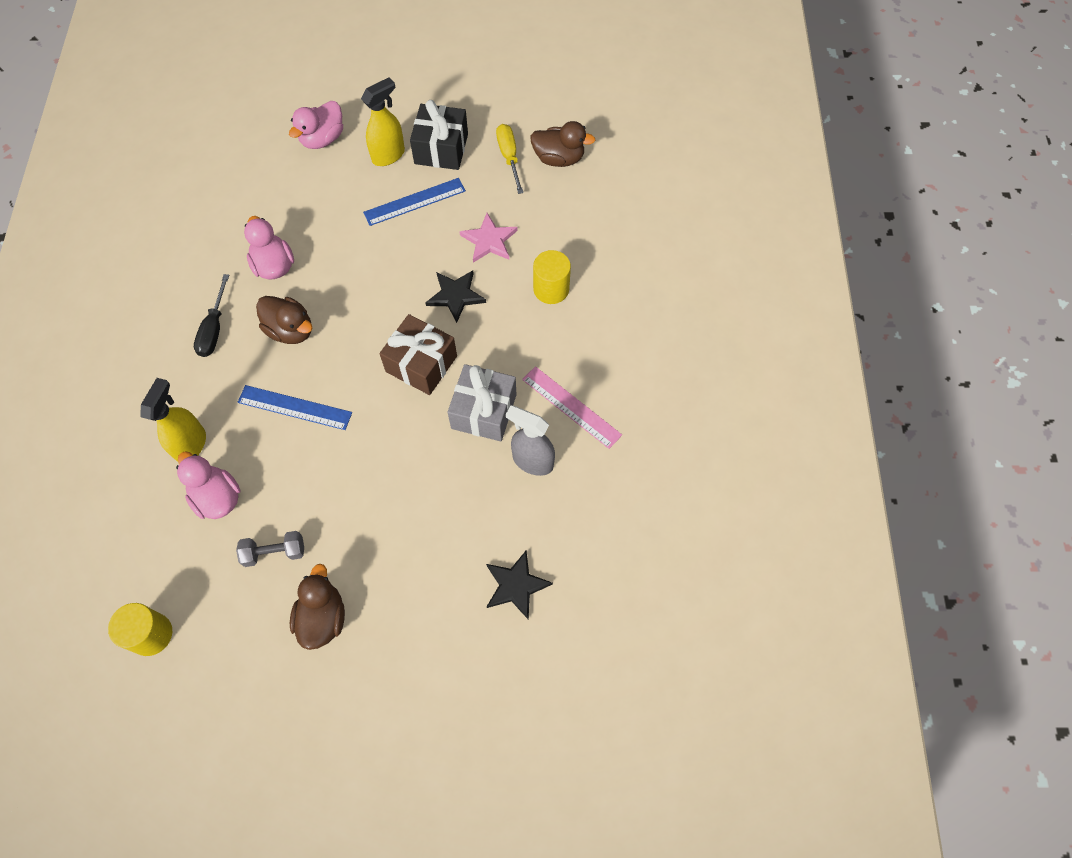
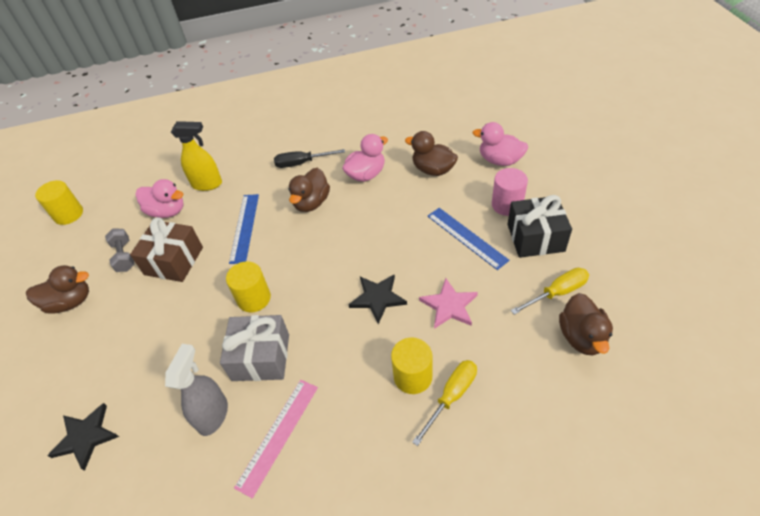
camera: 80 degrees right, 15 degrees down
(217, 497) = (167, 211): pink duck -> pink duck turned 75 degrees clockwise
(303, 201) = (433, 170): none -> brown duck
(388, 155) = (507, 205): yellow spray bottle -> pink cylinder
(407, 409) = (254, 298): none -> yellow cylinder
(421, 364) = (300, 294): brown gift -> brown gift (174, 261)
(579, 266) = (451, 396): none -> yellow screwdriver

